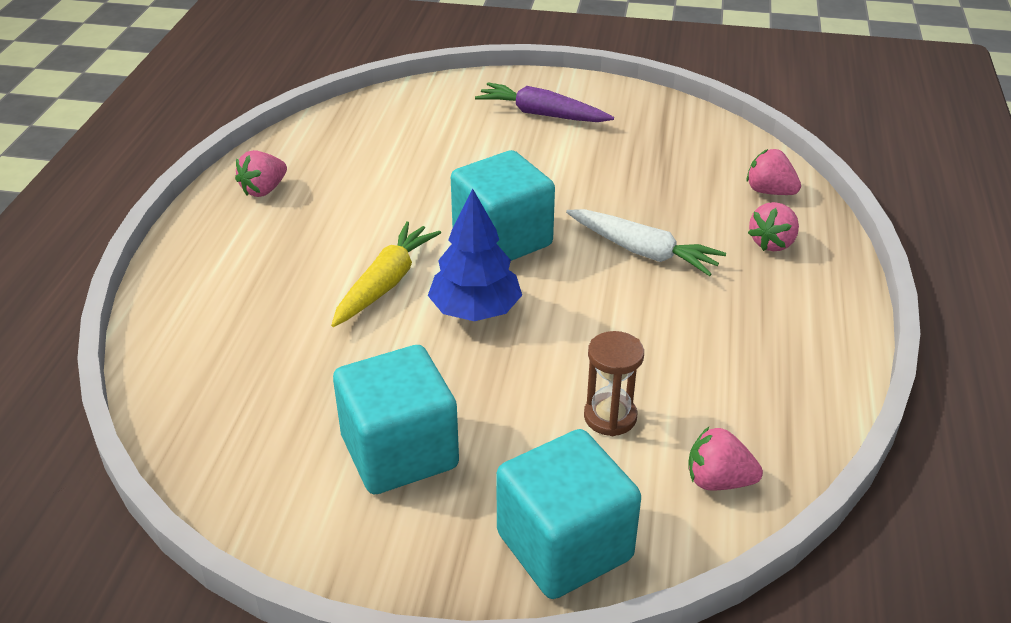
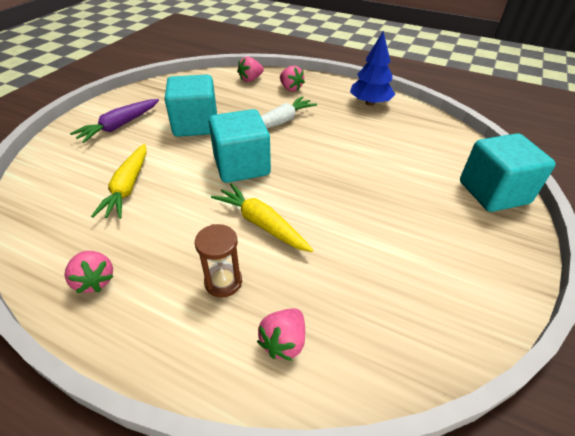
camera: 75 degrees left, 5 degrees up
(399, 452) = (426, 242): turquoise cube -> turquoise cube (196, 125)
(416, 162) = (128, 187): none -> yellow carrot
(475, 310) = (306, 189): blue tree -> blue tree (370, 103)
(610, 417) = (404, 160): brown hourglass -> brown hourglass (223, 282)
(718, 481) = (448, 140): pink strawberry -> pink strawberry (284, 342)

